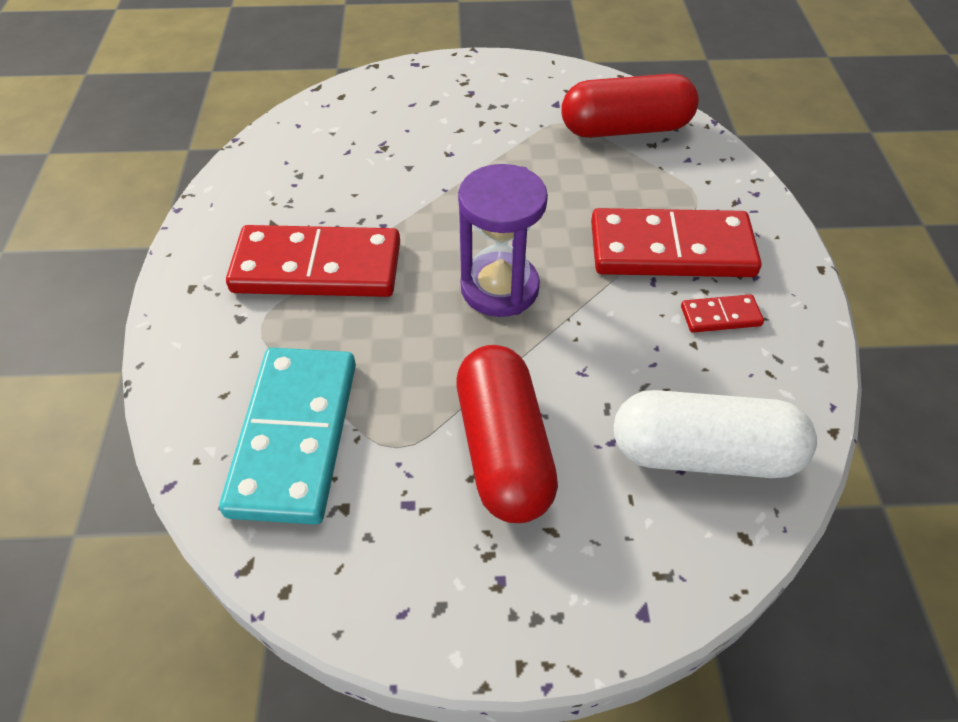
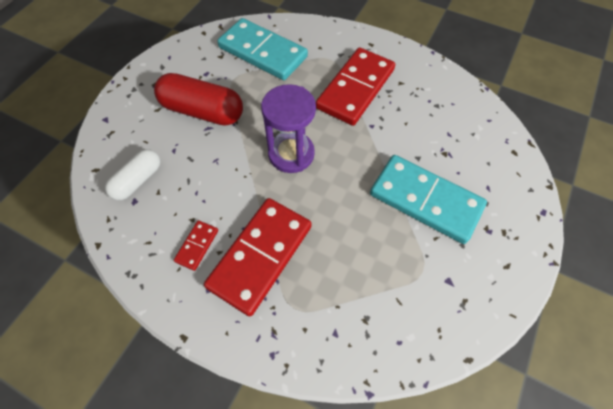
camera: 120 degrees right, 10 degrees up
(471, 143) = (425, 200): none -> turquoise domino
(625, 129) = (393, 312): red capsule -> none
(704, 453) = (138, 180): white capsule -> white capsule, size x0.62

